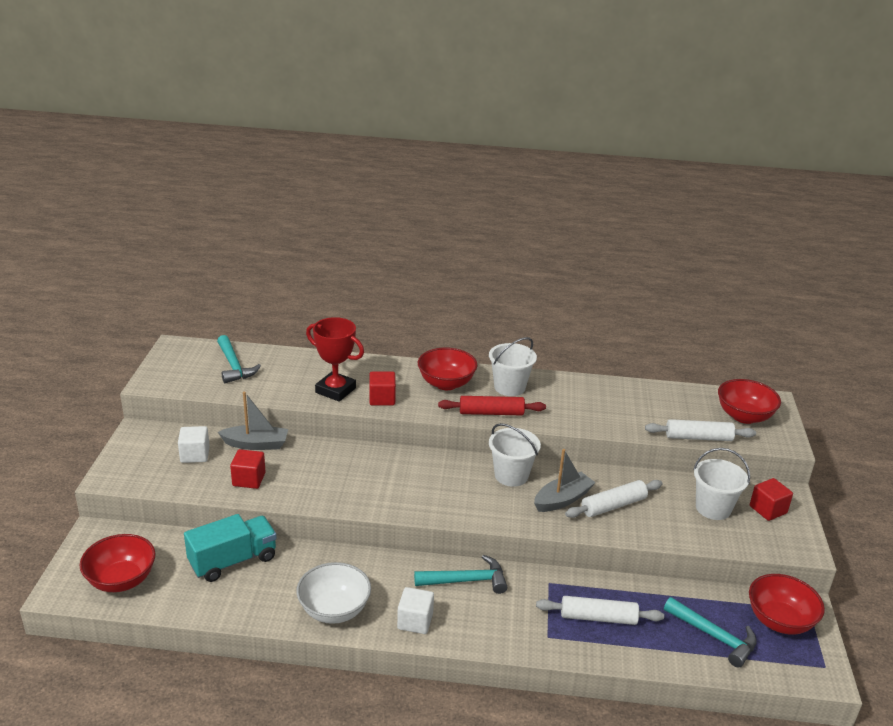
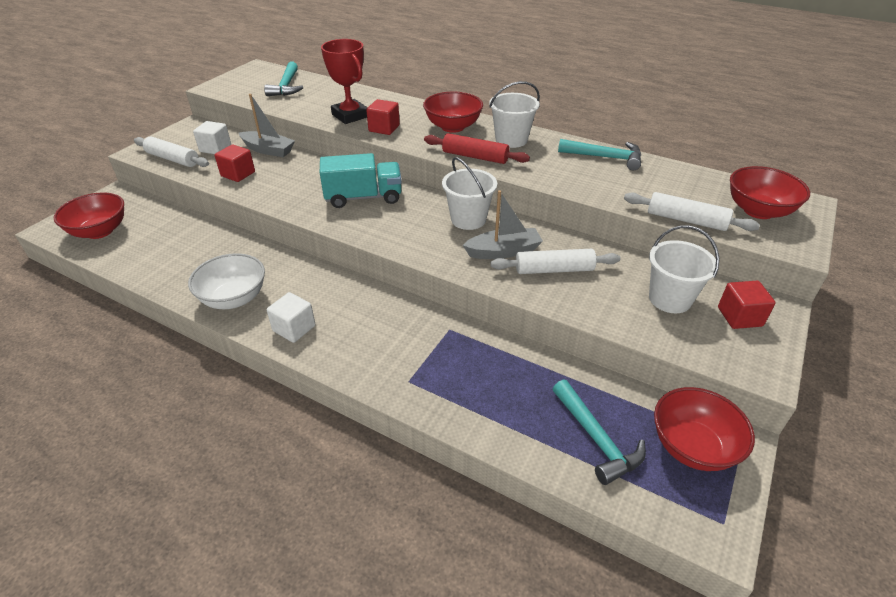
camera: 25 degrees right, 10 degrees up
(233, 561) = (191, 238): turquoise truck -> turquoise truck (363, 197)
(466, 581) = (370, 305): turquoise hammer -> turquoise hammer (605, 157)
(598, 617) = (476, 378): white rolling pin -> white rolling pin (173, 159)

